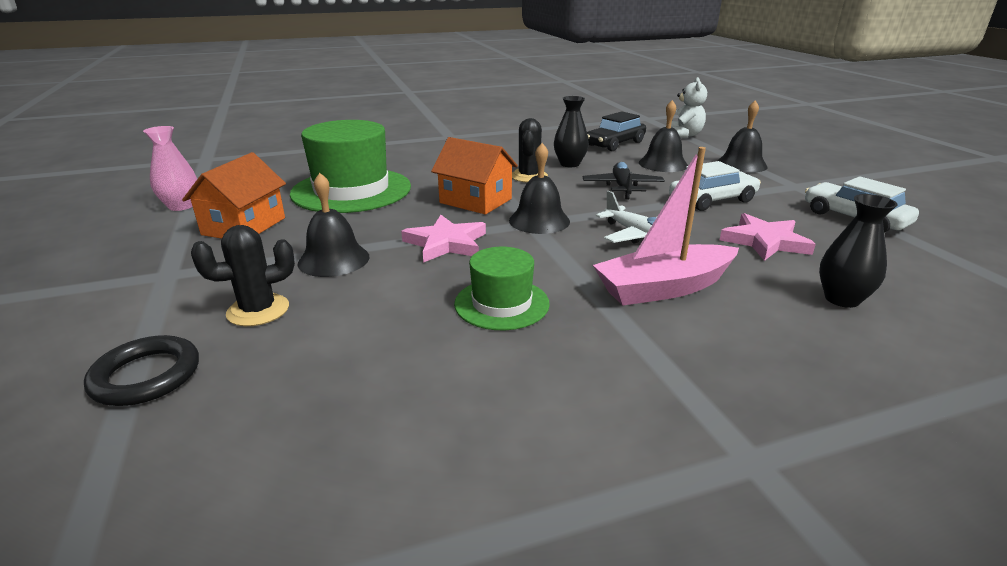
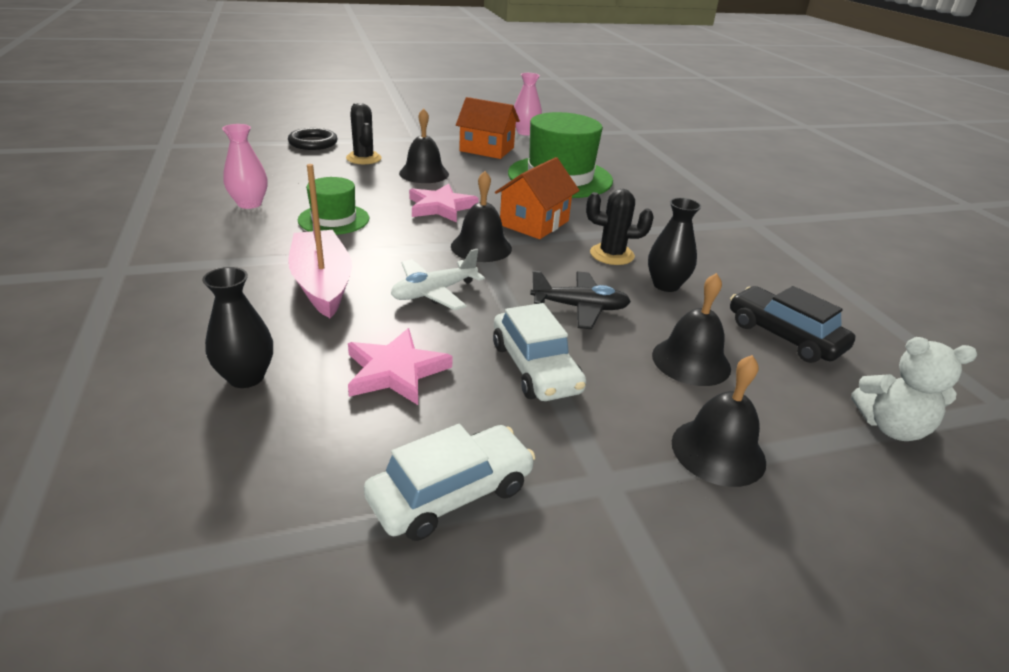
camera: 90 degrees right, 5 degrees up
(466, 385) = (249, 204): none -> pink vase

